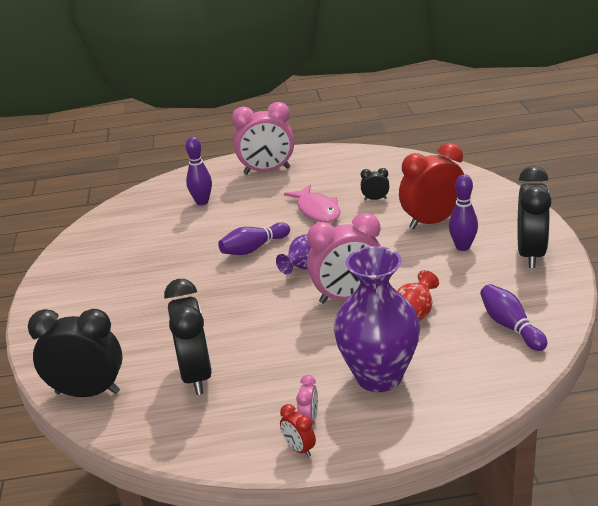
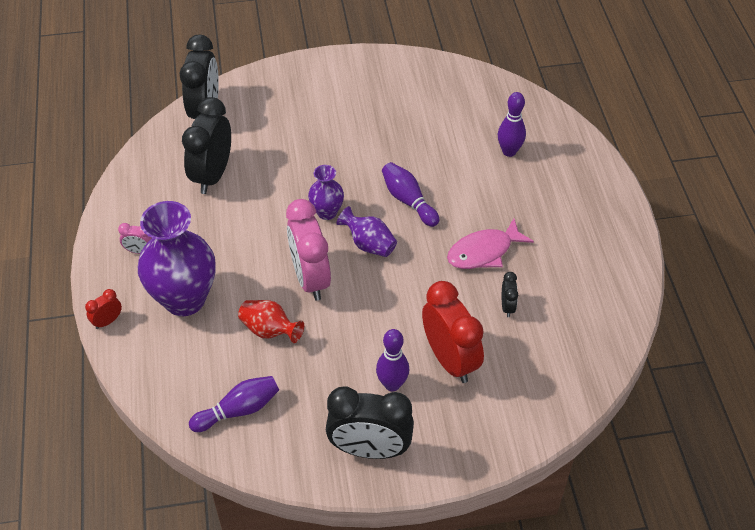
camera: 85 degrees right, 20 degrees up
(196, 375) = (212, 175): black clock -> black clock turned 120 degrees clockwise
(263, 293) = (327, 212): none -> purple vase
(267, 171) = (581, 203): pink clock -> none
(299, 449) = (109, 245): red clock -> red clock (107, 321)

